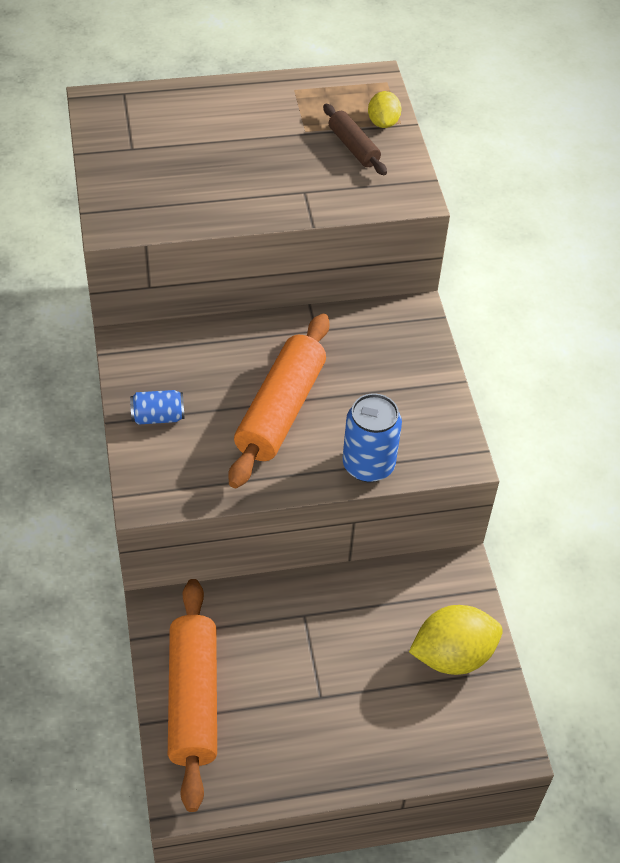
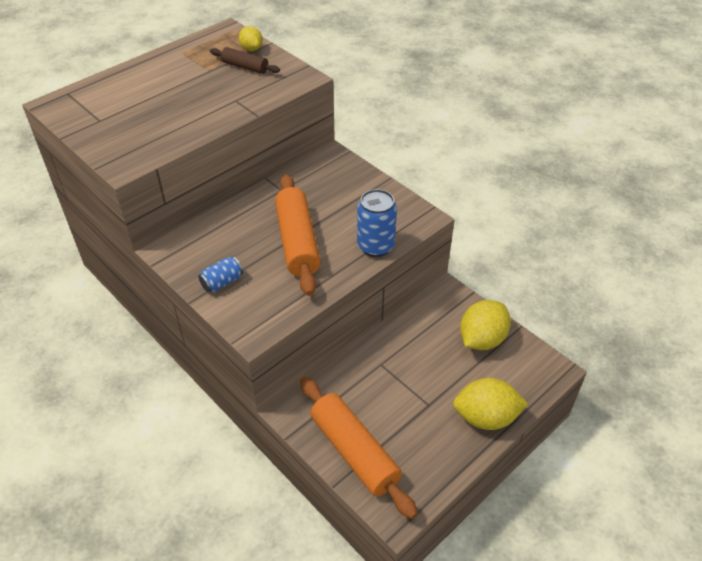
camera: 30 degrees left, 5 degrees down
(375, 753) = (486, 417): none -> yellow lemon

